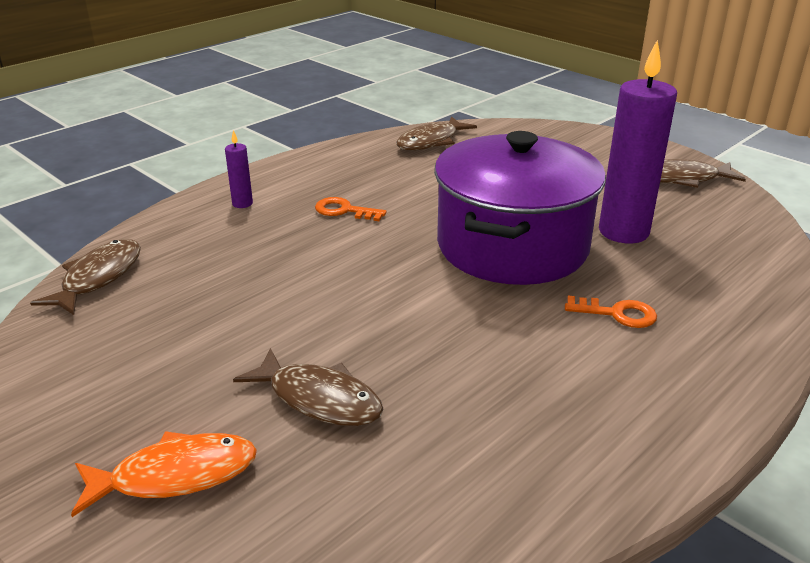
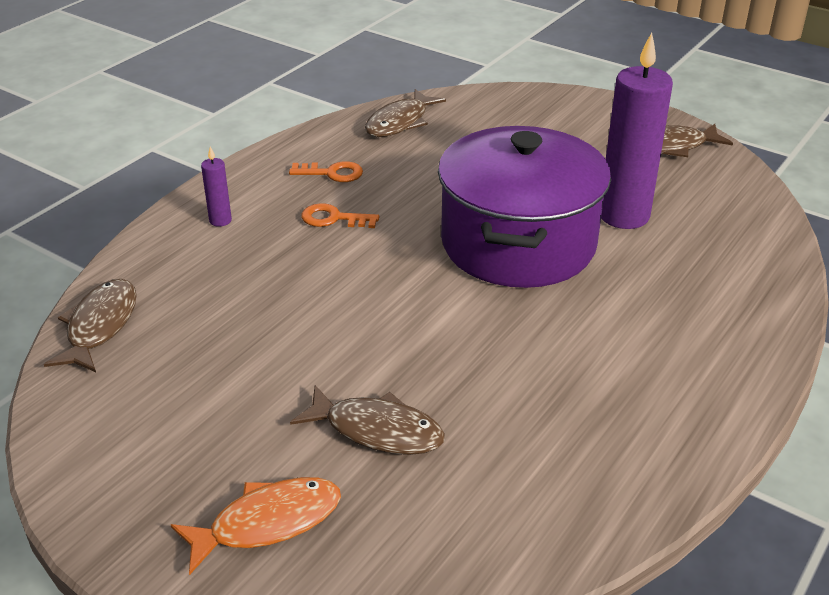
camera: 10 degrees left, 5 degrees up
(617, 314) = (635, 308): orange key -> orange key (332, 173)

